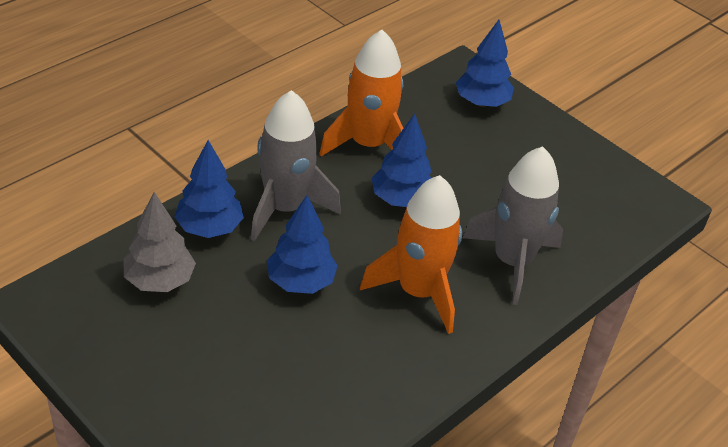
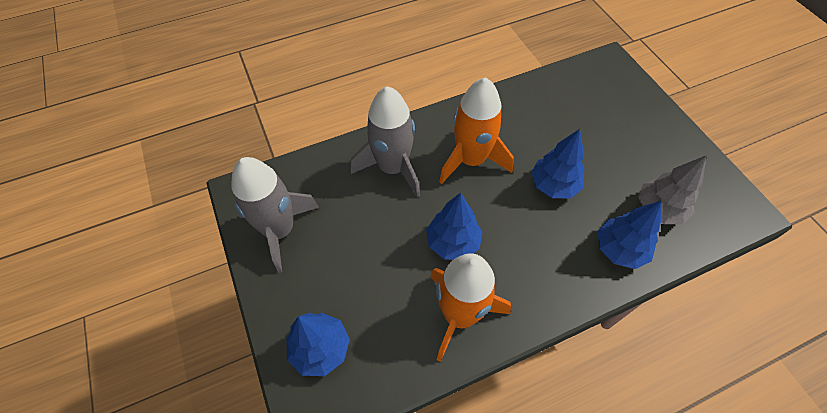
camera: 155 degrees left, 15 degrees up
(285, 208) = (553, 256): grey rocket -> grey rocket (279, 230)

